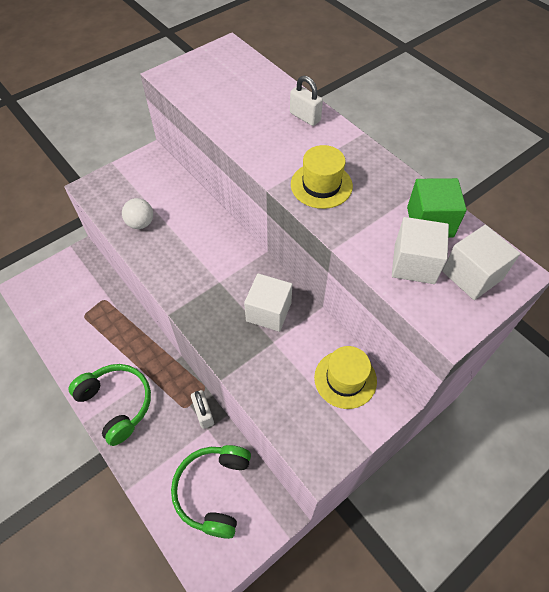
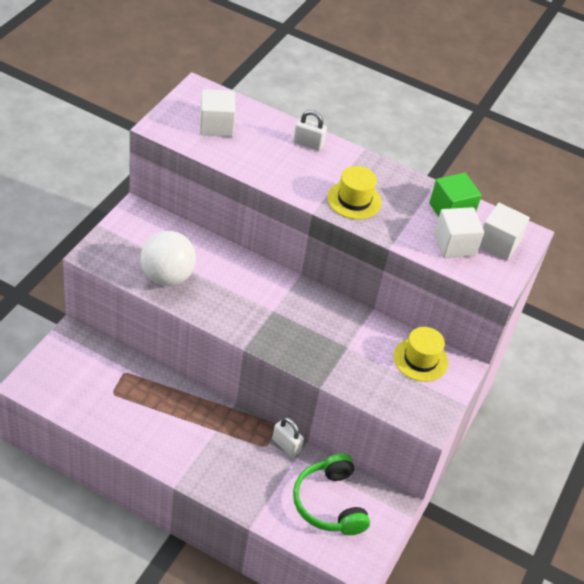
camera: 30 degrees left, 10 degrees down
(116, 404) = (197, 461): green headphones -> none
(140, 223) = (167, 276): white ball -> white ball, size x1.75
(268, 312) = (331, 324): white cube -> white cube (216, 125)

